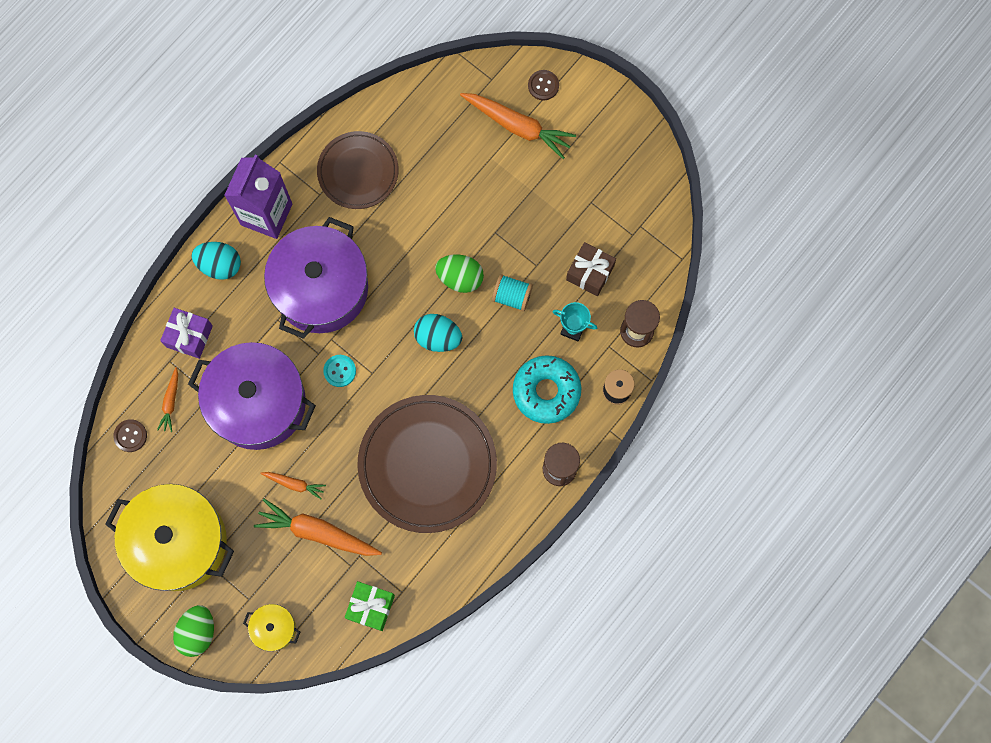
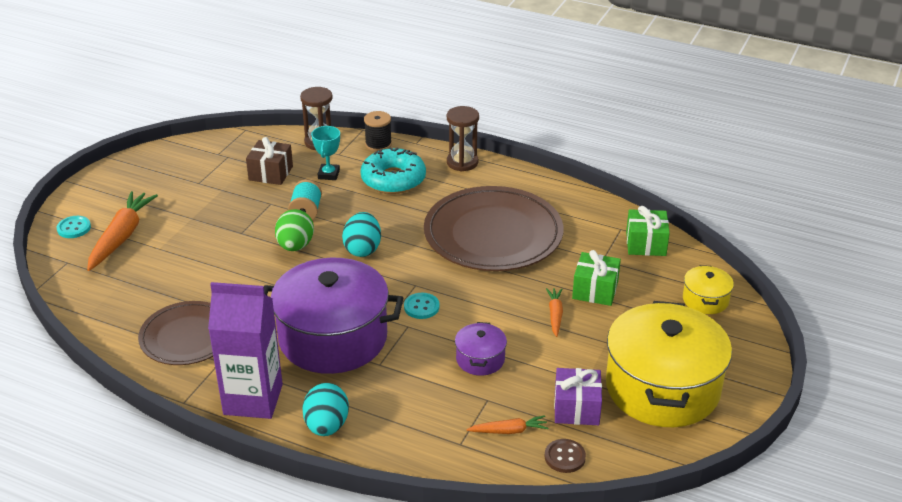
camera: 105 degrees left, 40 degrees down
(189, 336) = (424, 433): purple gift -> purple gift (576, 408)
(198, 632) = (745, 352): green egg -> none
(258, 403) = (480, 359): purple pot -> purple pot, size x0.44
(317, 532) = (595, 290): orange carrot -> green gift
(543, 85) = (74, 228): brown button -> turquoise button

